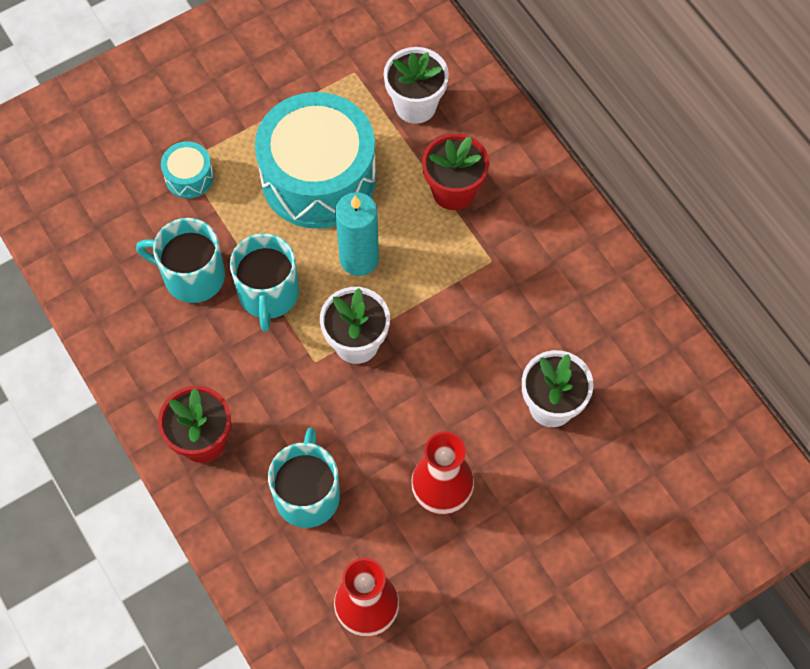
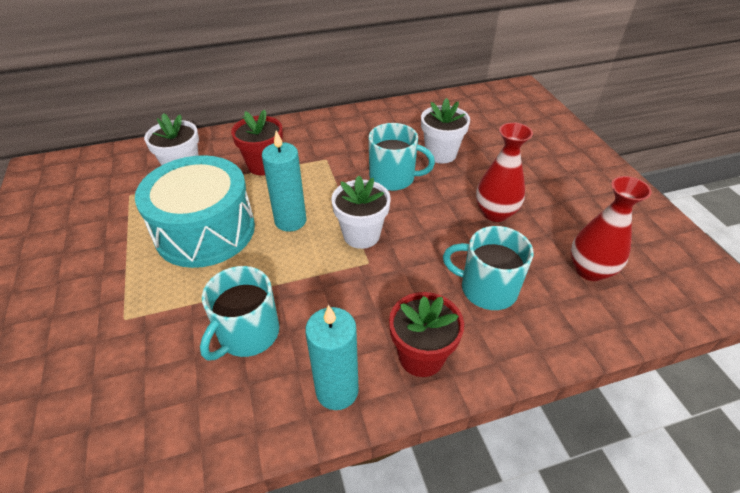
camera: 75 degrees left, 20 degrees down
(149, 374) = (337, 390): none -> turquoise candle
(189, 177) = (142, 318): turquoise drum -> none
(268, 294) = (294, 281): turquoise mug -> turquoise mug (393, 178)

